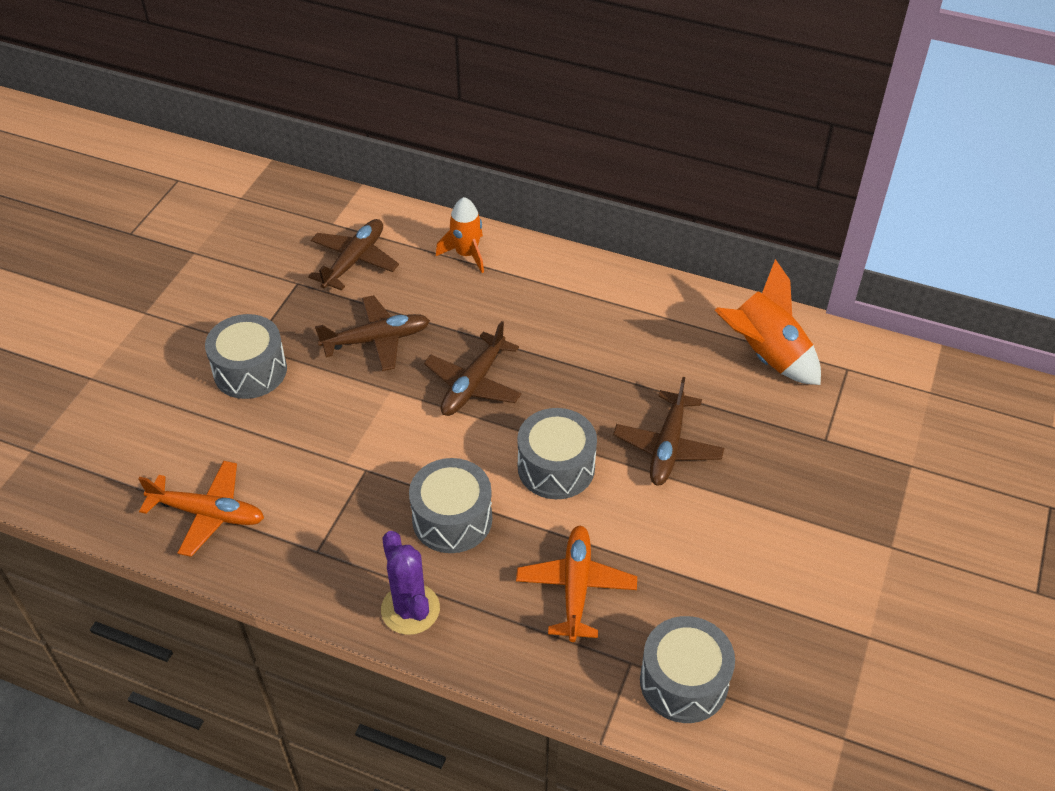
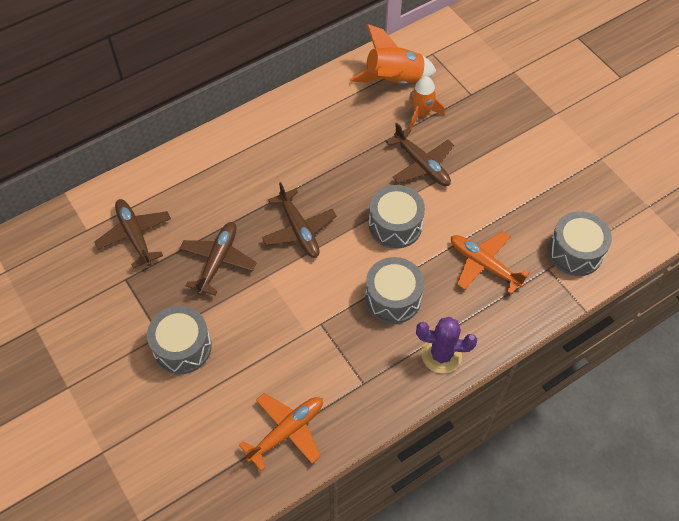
camera: 55 degrees left, 10 degrees up
(466, 254) = (187, 172): orange rocket -> orange rocket (421, 114)

